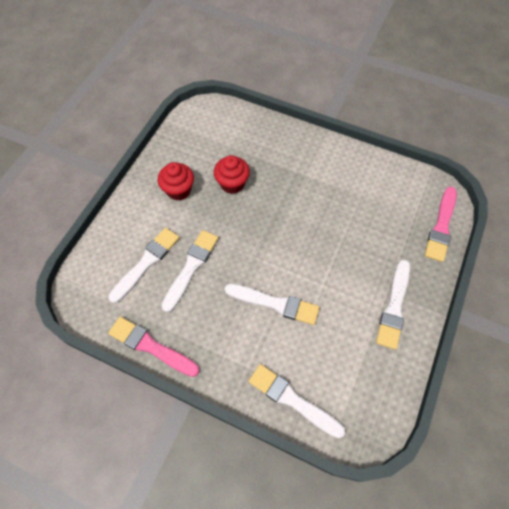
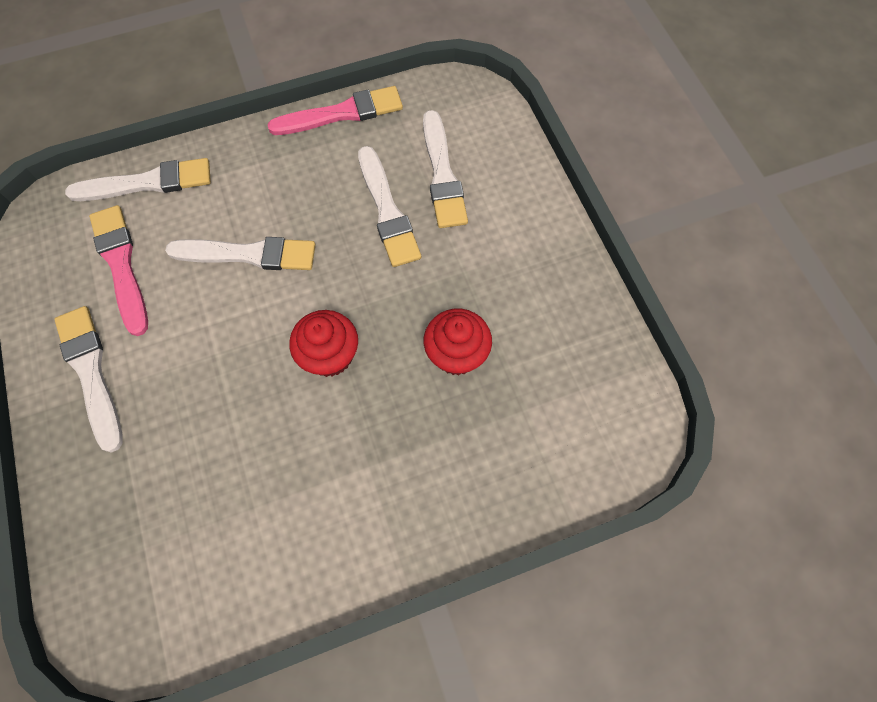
camera: 135 degrees right, 5 degrees up
(178, 190) = (512, 282): red cupcake -> red cupcake (330, 356)
(275, 303) = (249, 254): white brush -> white brush turned 150 degrees counterclockwise
(441, 227) = (87, 564): pink brush -> pink brush (121, 265)

